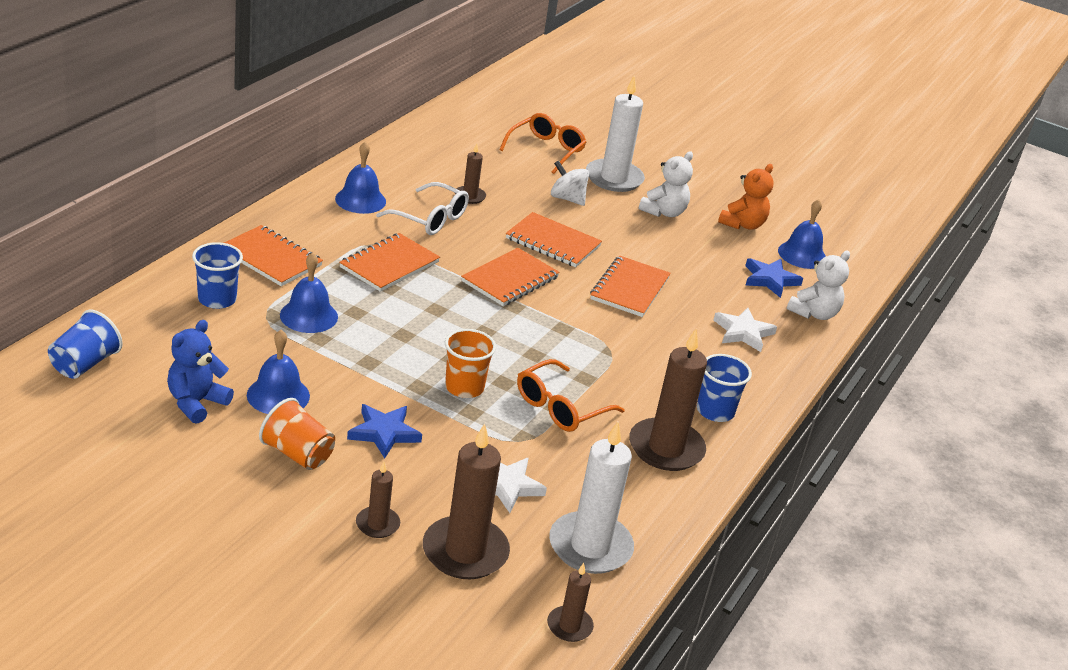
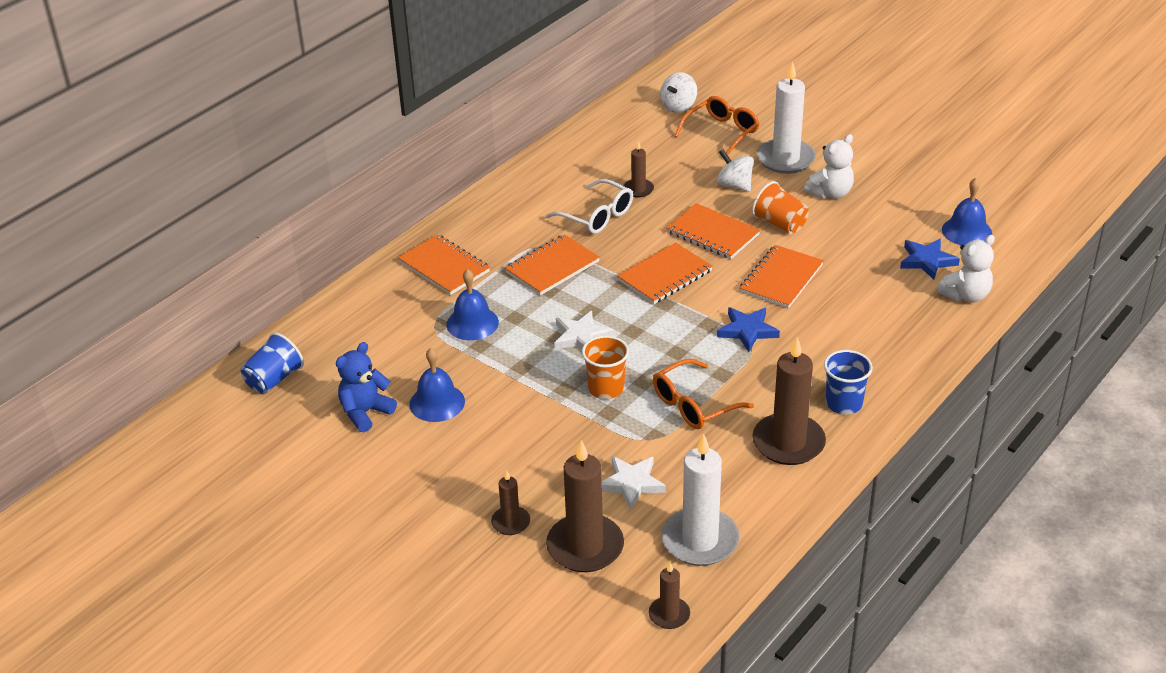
camera: 15 degrees right, 5 degrees up
(217, 299) = (392, 311): blue cup -> none
(297, 454) = (448, 458): orange cup -> orange cup (780, 224)
(360, 200) = (533, 201): blue bell -> none
(384, 433) = (527, 435): blue star -> blue star (747, 331)
(498, 123) = (678, 106): none -> white spinning top
(742, 224) = (910, 201): orange teddy bear -> none
(743, 332) = (888, 319): white star -> white star (581, 336)

